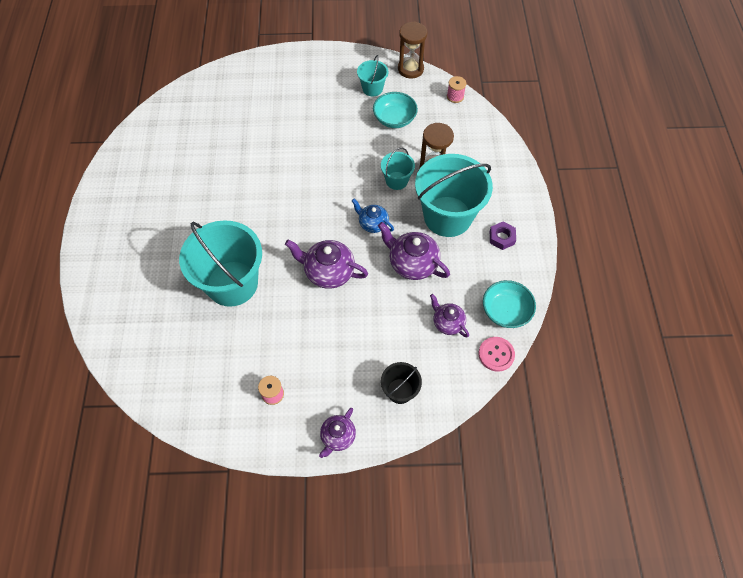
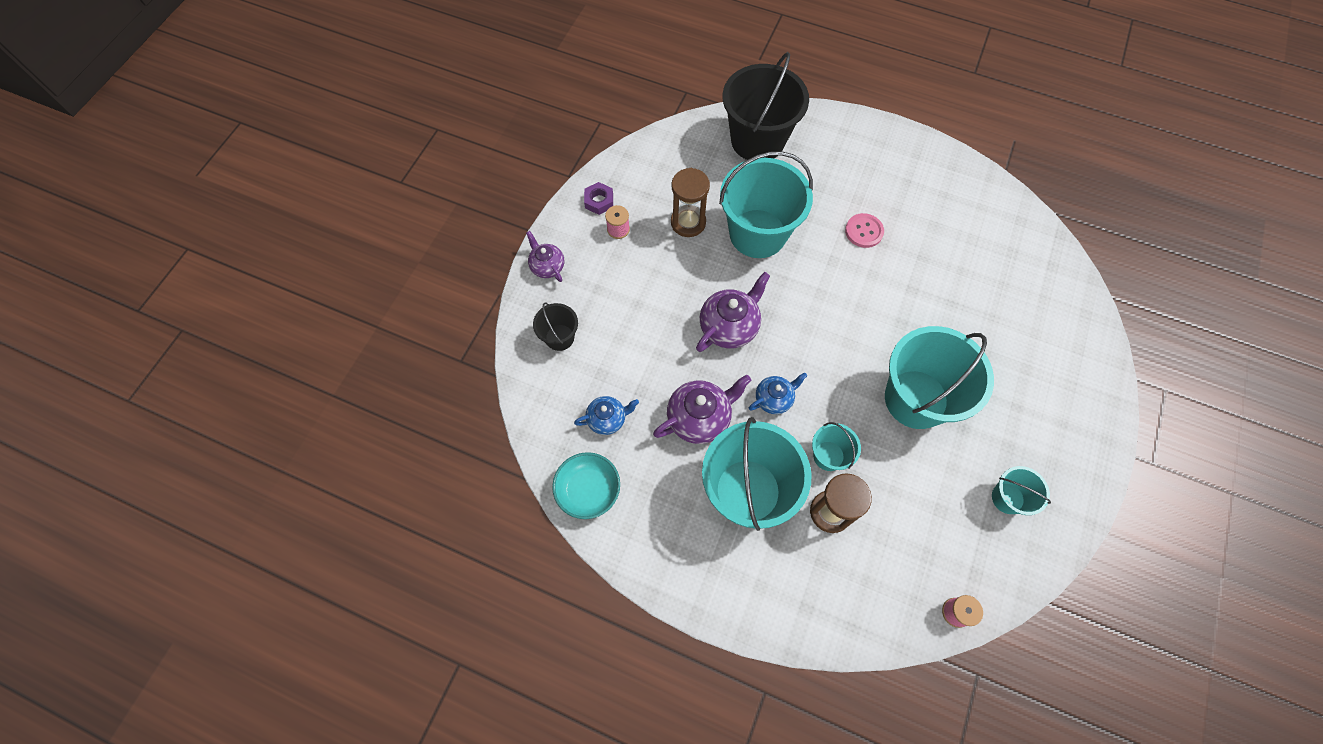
camera: 115 degrees right, 5 degrees up
(128, 319) = (757, 140): none -> black bucket
(329, 146) = (916, 399): none -> turquoise bucket
(394, 119) = (938, 502): turquoise bowl -> none
(410, 69) = (1034, 573): brown hourglass -> brown hourglass (688, 222)
(447, 323) = (607, 419): purple teapot -> blue teapot
(496, 354) = (545, 451): pink button -> pink button (864, 231)
(502, 237) = (686, 542): purple nut -> purple nut (599, 201)

